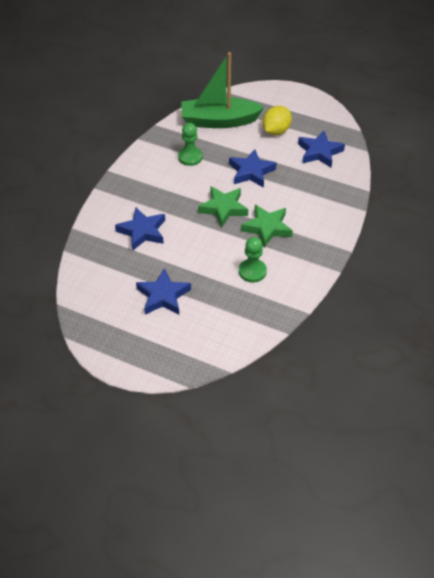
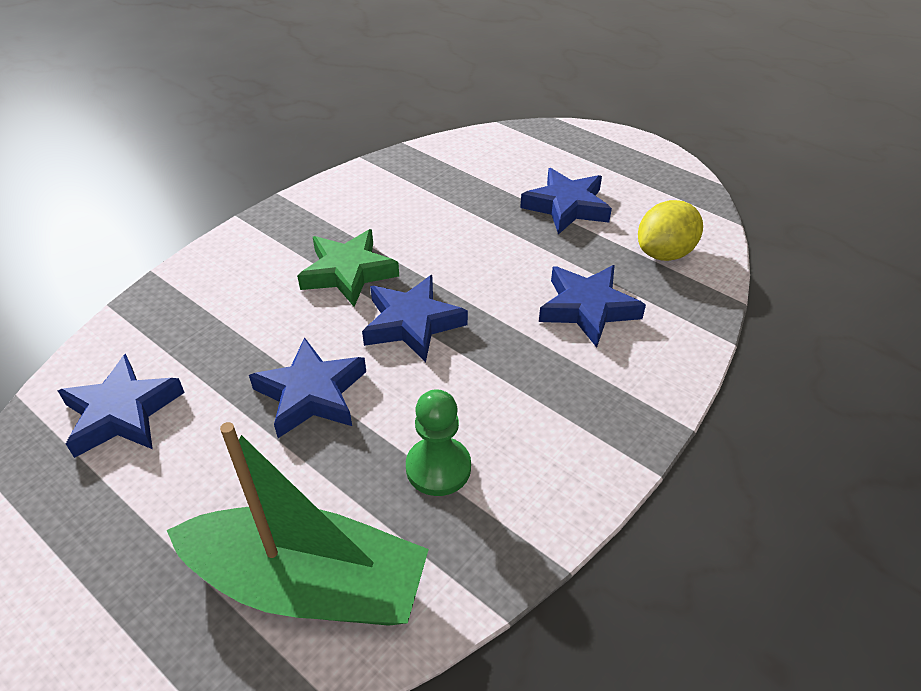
camera: 165 degrees left, 5 degrees down
(223, 208) = (412, 323): green star -> blue star
(252, 271) = (411, 214): green pawn -> none
(276, 131) = (174, 504): yellow lemon -> yellow lemon (664, 253)

